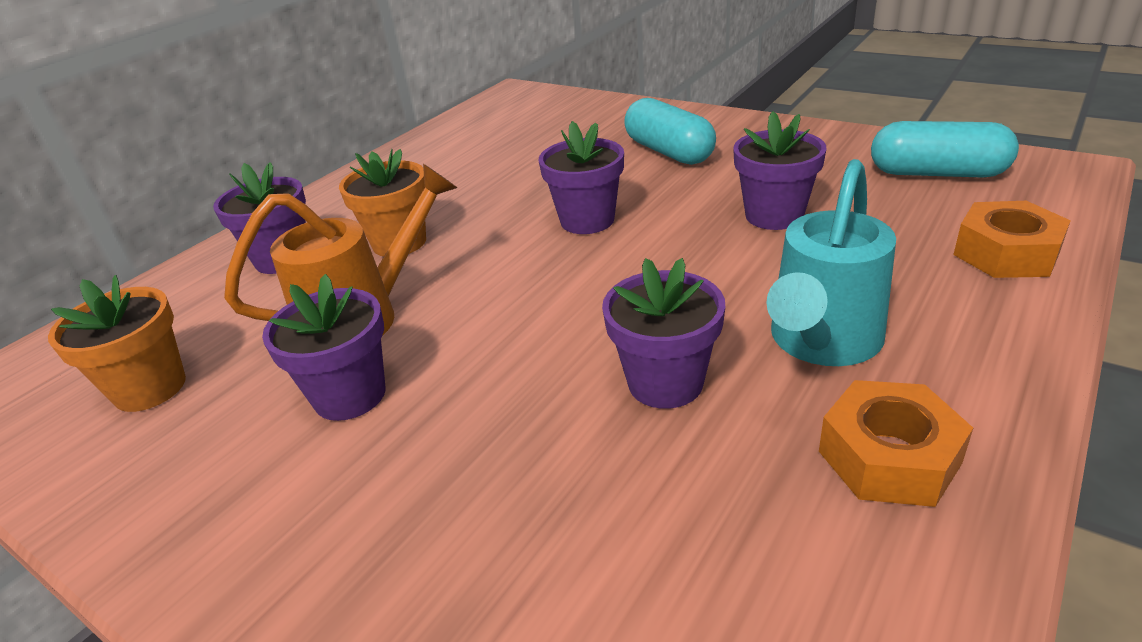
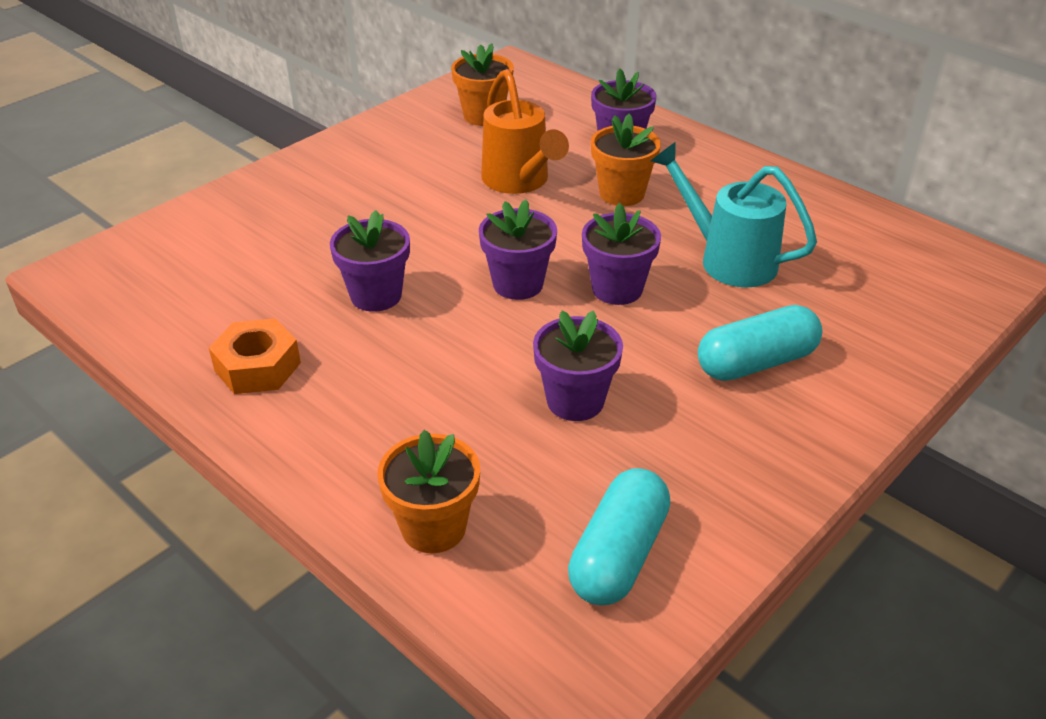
camera: 95 degrees right, 5 degrees up
(350, 395) = (436, 180): purple flower pot -> purple flower pot (518, 284)
(821, 343) = (375, 373): turquoise watering can -> turquoise watering can (728, 259)
(1006, 253) = (433, 527): orange nut -> orange flower pot

